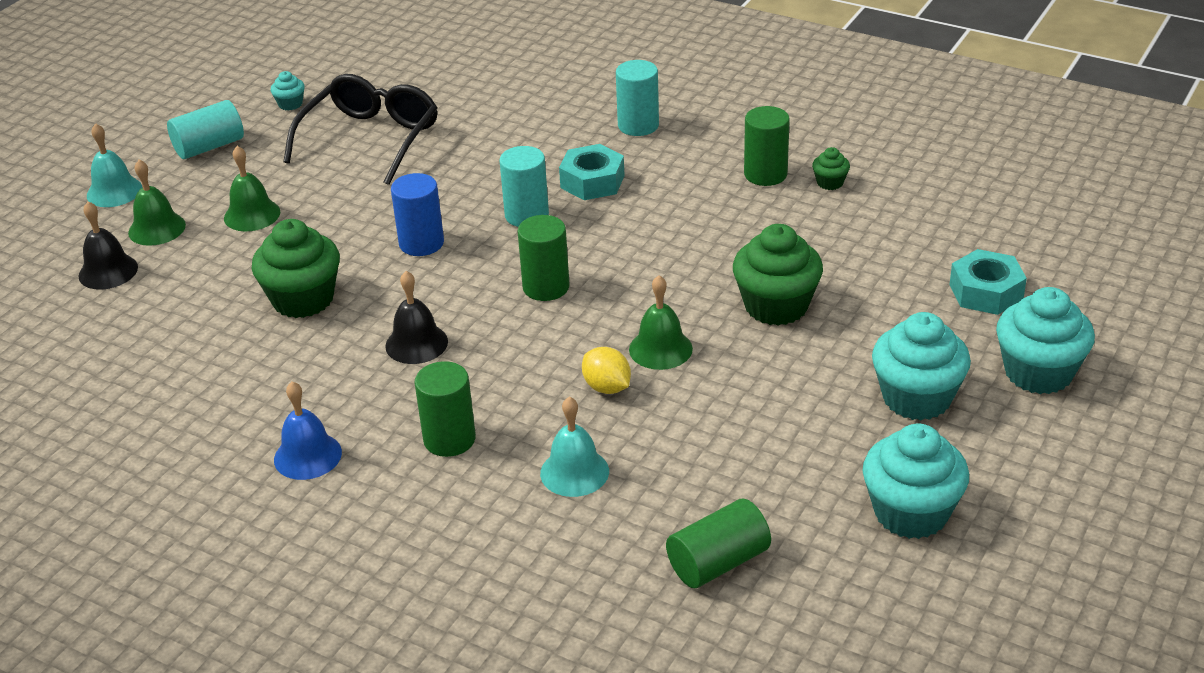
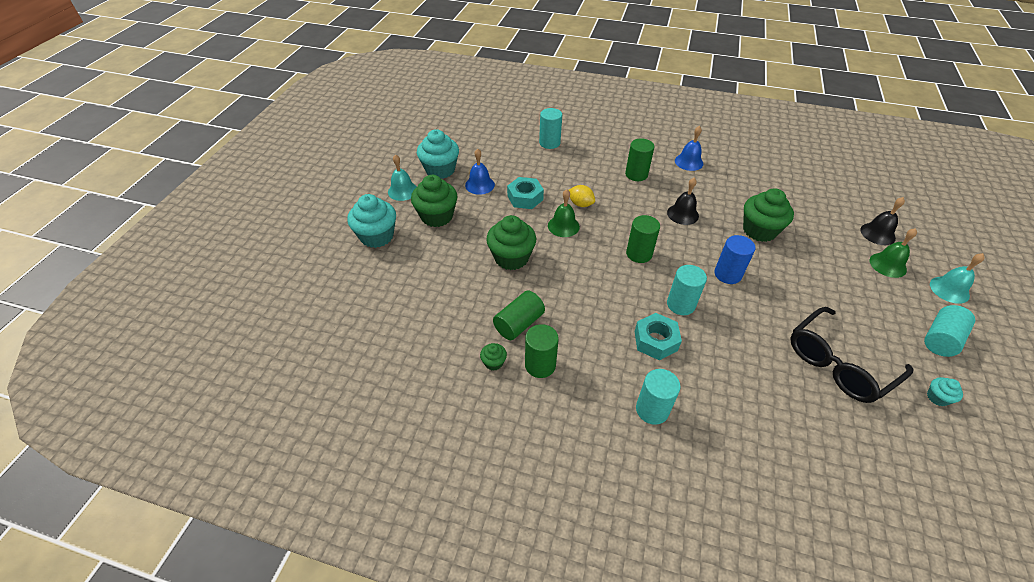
camera: 165 degrees right, 10 degrees up
(252, 215) = (845, 282): green bell -> none
(371, 139) = (838, 364): black glasses -> black glasses turned 45 degrees clockwise
(574, 472) = (578, 168): turquoise bell -> turquoise bell (402, 191)
(613, 559) = (549, 143): none -> turquoise cylinder
(718, 562) = (511, 146): green cylinder -> green cylinder (519, 324)
(816, 459) = (479, 185): none -> blue bell
(916, 398) = (437, 216): turquoise cupcake -> green cupcake
(986, 292) = (396, 282): turquoise nut -> turquoise nut (525, 198)

